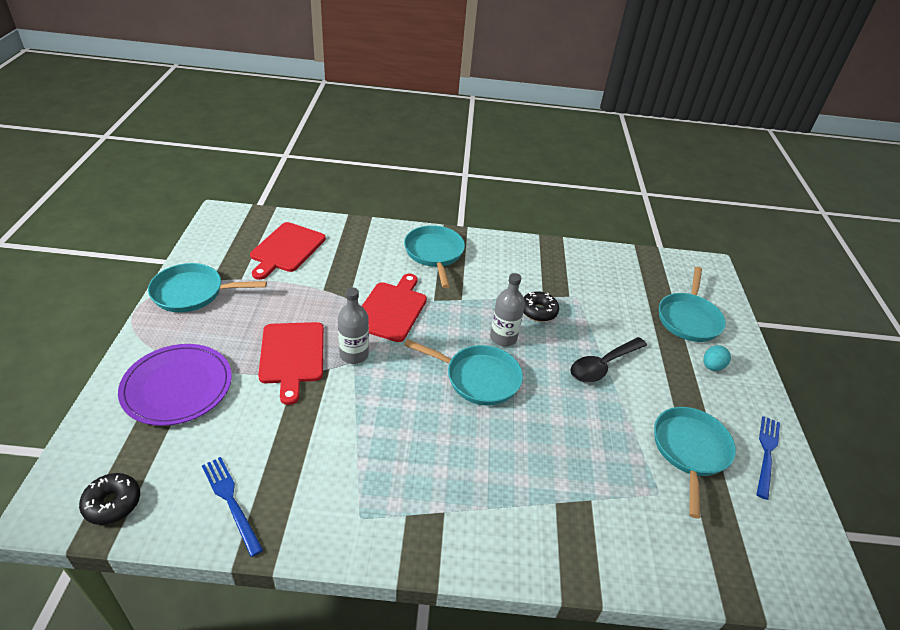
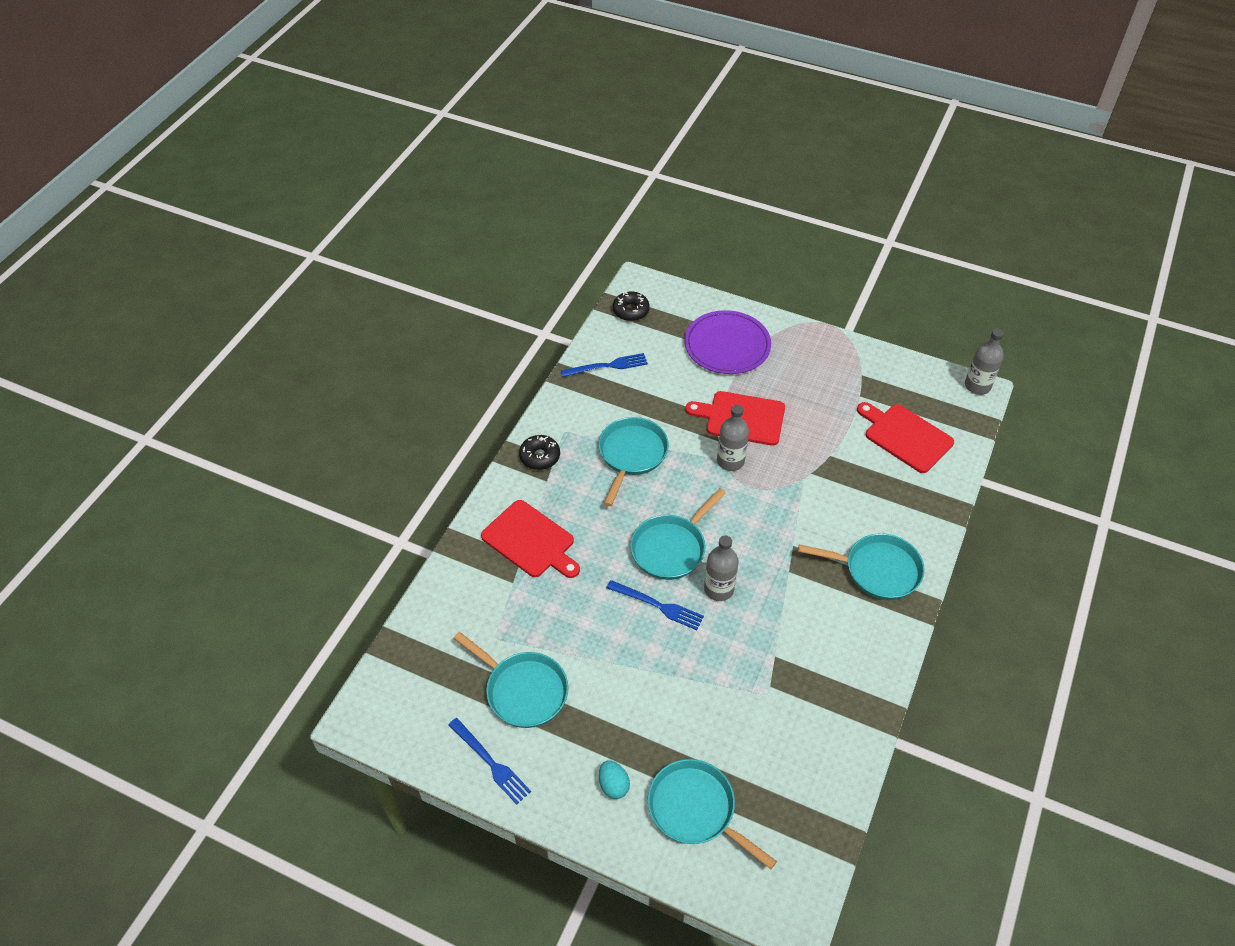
camera: 115 degrees right, 10 degrees up
(192, 293) = (845, 361): turquoise pan -> turquoise pan (631, 455)
(215, 215) = (977, 386): none -> grey bottle
(391, 309) = (786, 504): red cutting board -> red cutting board (530, 541)
(538, 311) = (751, 640): black donut -> black donut (540, 456)
(543, 374) = (658, 605): none -> blue fork
(602, 366) = (651, 667): black spoon -> none

